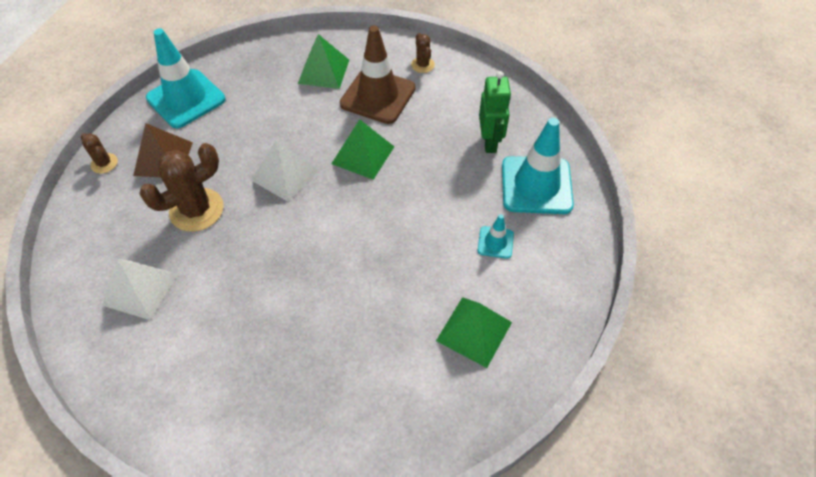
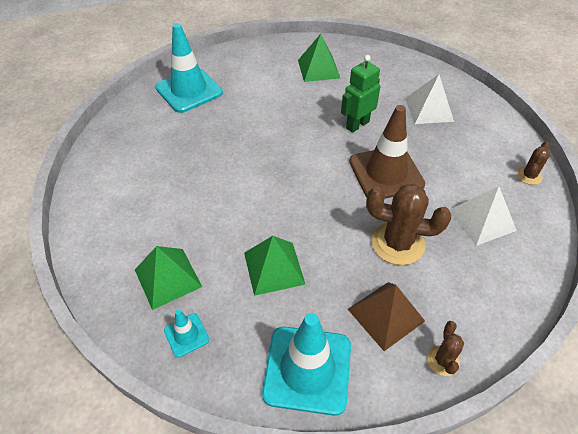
camera: 130 degrees left, 5 degrees down
(285, 175) = (310, 215): white pyramid -> white pyramid (429, 109)
(363, 155) = (244, 184): green pyramid -> green pyramid (274, 268)
(378, 96) = (170, 216): brown traffic cone -> brown traffic cone (386, 173)
(422, 65) = (102, 210): brown cactus -> brown cactus (529, 176)
(490, 142) = (167, 126): green robot -> green robot (357, 125)
(495, 242) = (253, 86): turquoise traffic cone -> turquoise traffic cone (186, 335)

